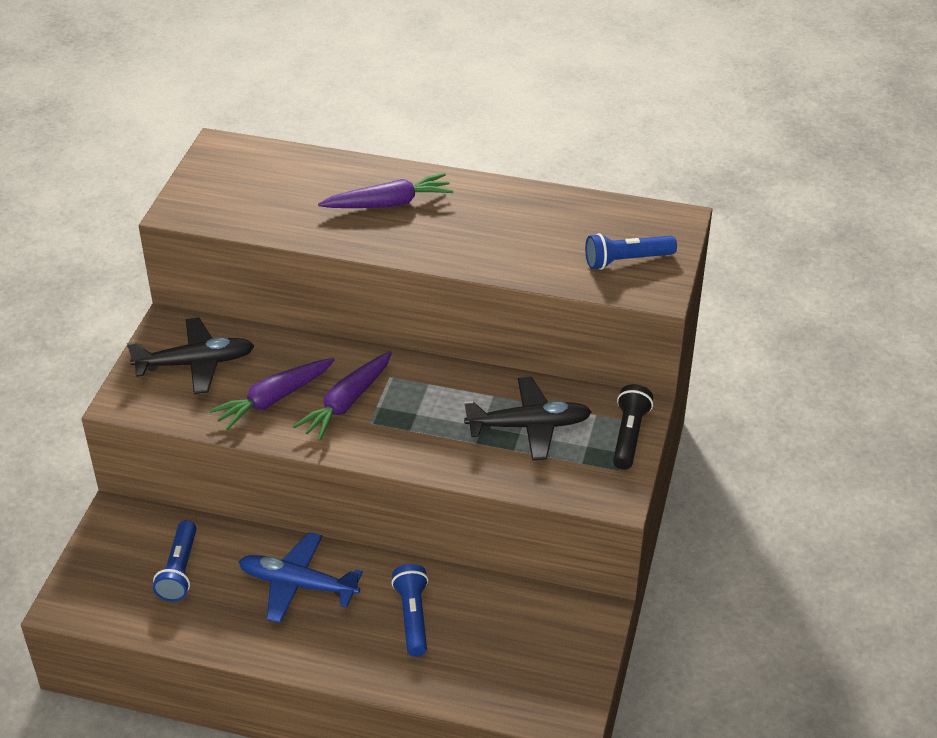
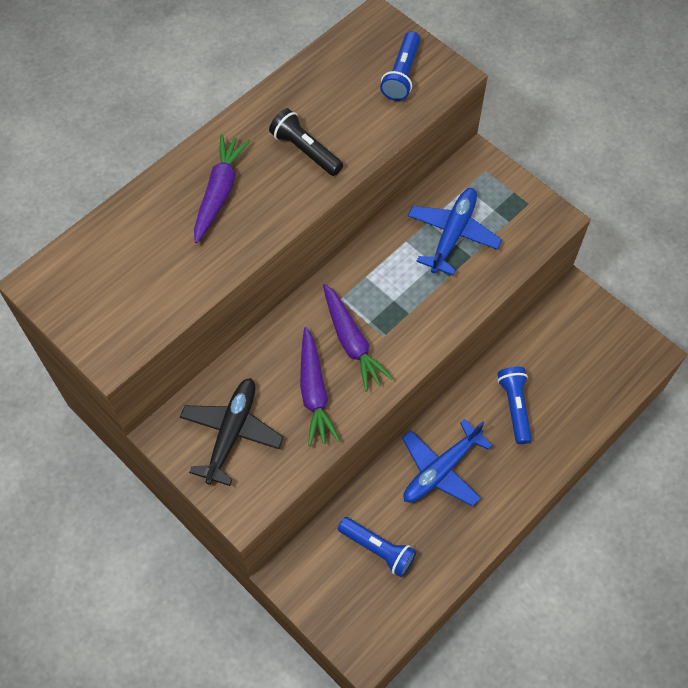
camera: 60 degrees left, 20 degrees up
(412, 617) = (514, 407): blue flashlight -> blue flashlight turned 60 degrees clockwise
(528, 426) = (452, 235): black plane -> blue plane
(629, 435) = (499, 179): black flashlight -> black flashlight (305, 150)

